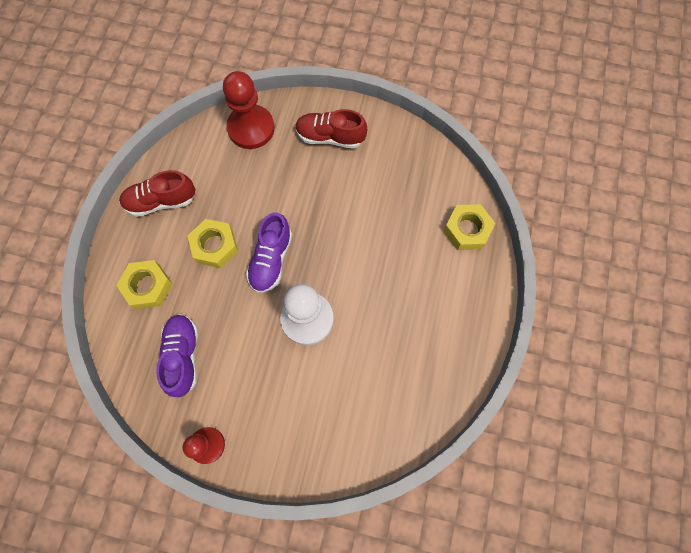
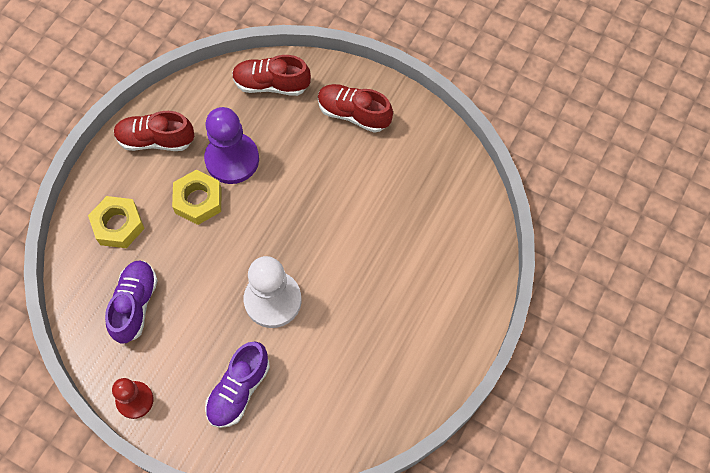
camera: 15 degrees right, 5 degrees down
(235, 202) = (232, 159): none -> purple pawn
(251, 128) = (271, 84): red pawn -> red shoe
(271, 260) = (253, 229): purple shoe -> purple shoe (239, 390)
(467, 230) = (472, 250): yellow nut -> none

